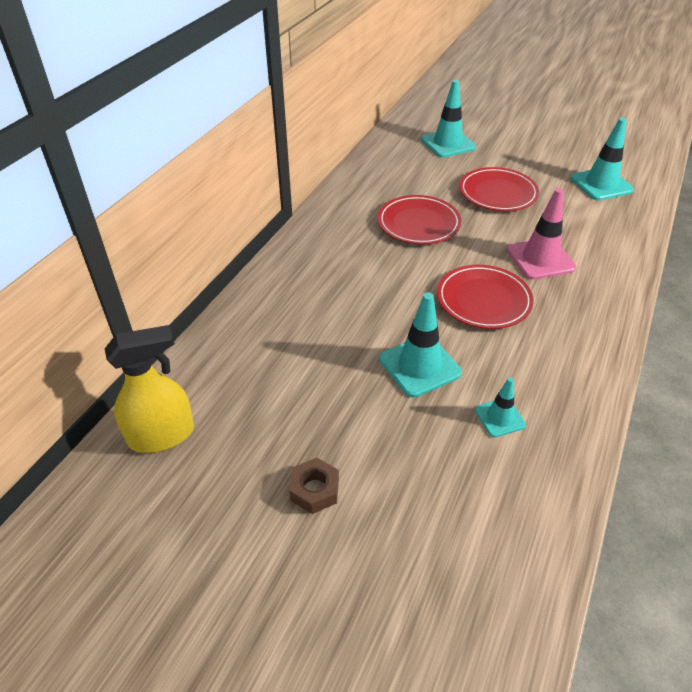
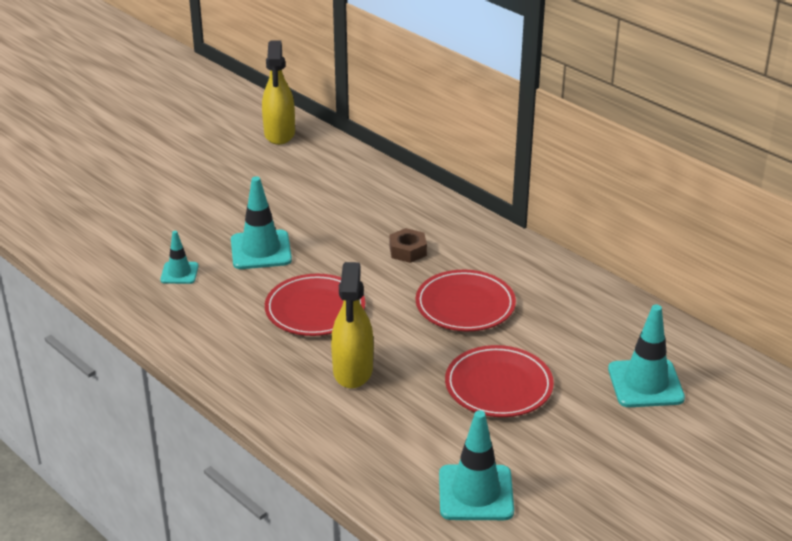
camera: 110 degrees right, 10 degrees down
(314, 490) = (188, 181): brown nut -> brown nut (408, 251)
(540, 259) = (353, 371): pink traffic cone -> yellow spray bottle

